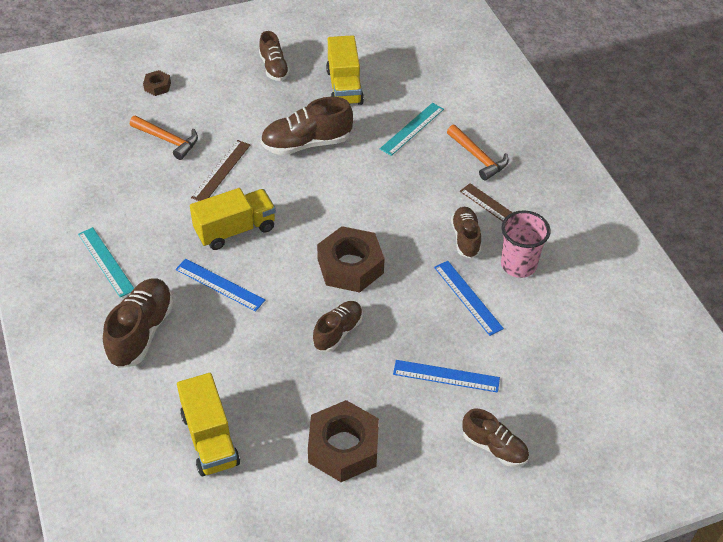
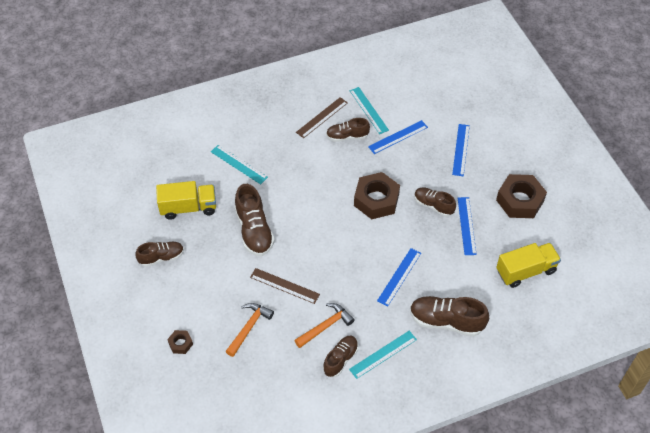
camera: 90 degrees left, 5 degrees up
(235, 230) = (346, 271): yellow truck -> none
(299, 370) = (466, 225): none -> blue ruler
(478, 157) = (269, 127): orange hammer -> orange hammer (325, 326)
(494, 447) = (507, 129): brown shoe -> brown shoe (340, 359)
(518, 265) = (369, 110): pink cup -> turquoise ruler

